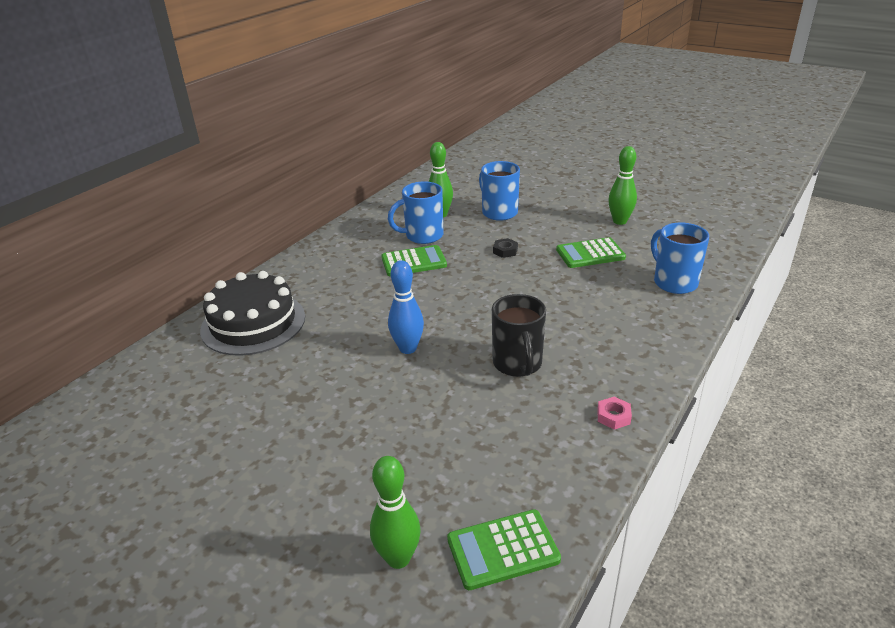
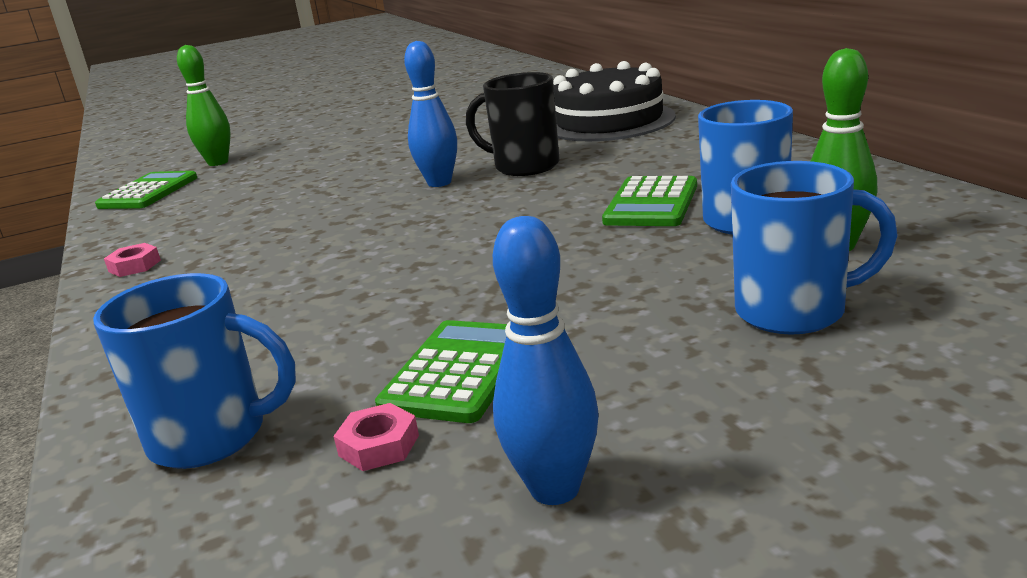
camera: 125 degrees right, 10 degrees down
(505, 251) = (593, 281): black nut -> none
(517, 364) = (305, 233): black mug -> black mug (524, 166)
(619, 221) = (555, 489): green bowling pin -> blue bowling pin
(637, 251) = (379, 445): none -> pink nut

